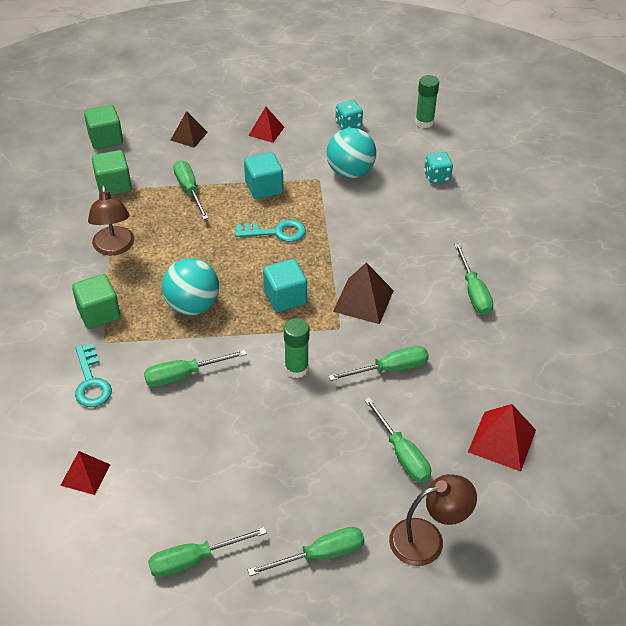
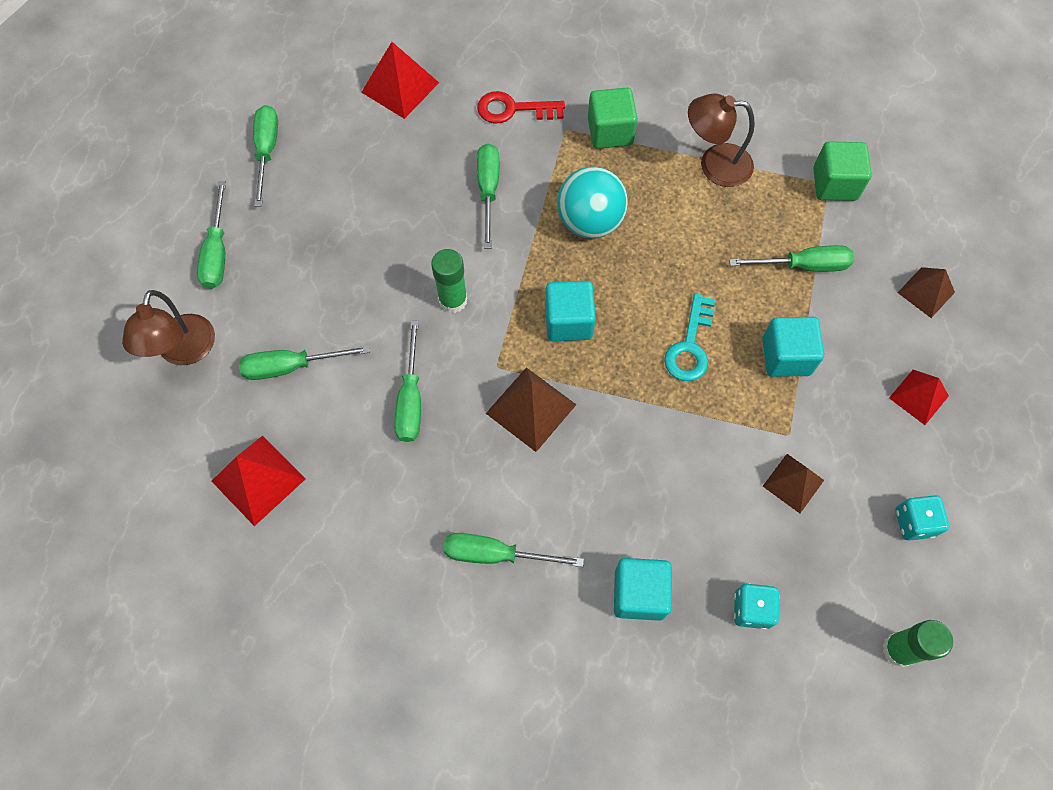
camera: 110 degrees right, 20 degrees up
(85, 474) = (400, 87): red pyramid -> red pyramid, size x1.50
(91, 382) = (513, 109): turquoise key -> red key
(105, 139) = (937, 192): green cube -> none
(350, 172) = (793, 483): turquoise ball -> brown pyramid
(457, 222) = (639, 594): none -> turquoise cube

